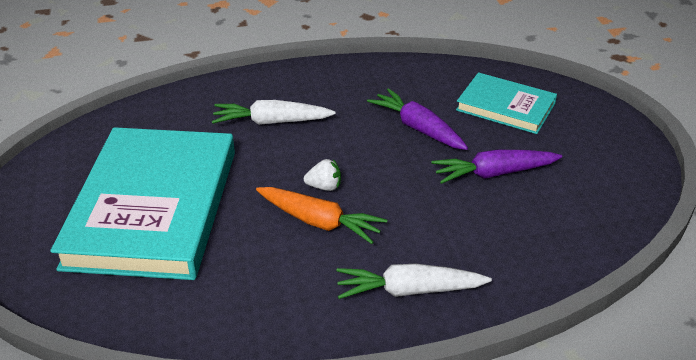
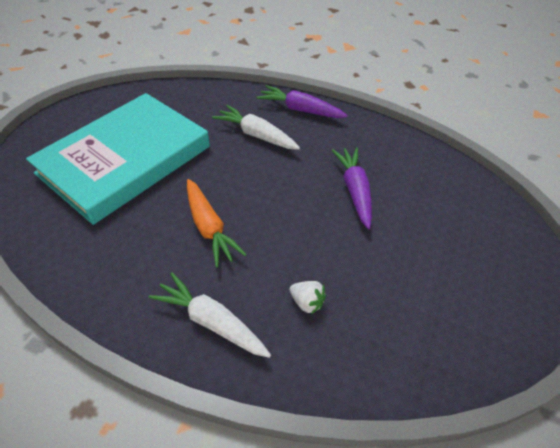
camera: 35 degrees right, 10 degrees up
(324, 187) = (240, 202): white strawberry -> white strawberry (307, 302)
(494, 173) = (377, 261): purple carrot -> purple carrot (300, 110)
(505, 107) = (446, 208): turquoise book -> none

